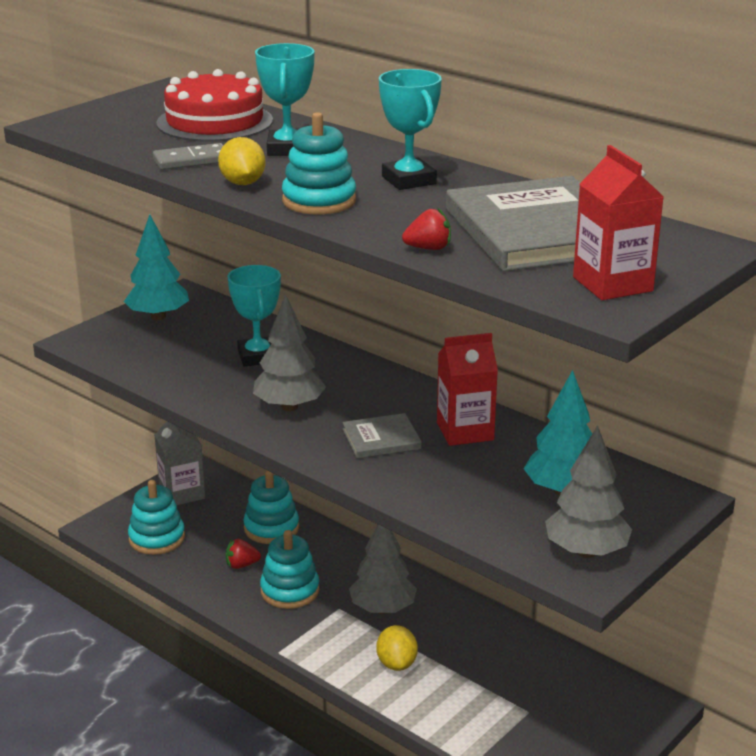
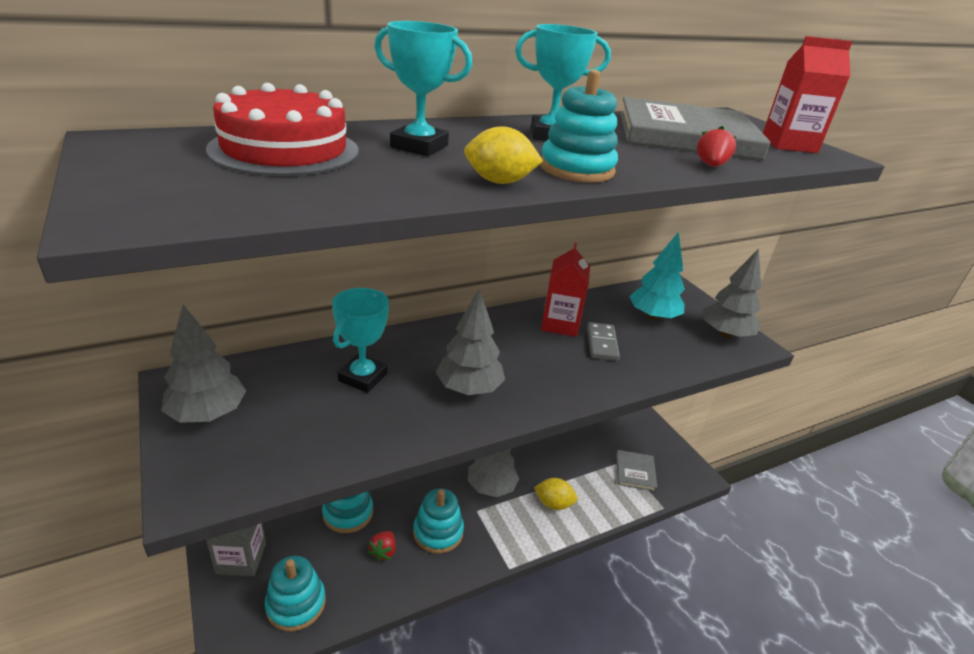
camera: 70 degrees left, 5 degrees up
(158, 317) = (208, 414): turquoise tree -> grey tree
(191, 160) = (399, 185): grey domino -> grey domino (602, 343)
(257, 356) = (363, 377): turquoise trophy -> turquoise trophy turned 75 degrees counterclockwise
(381, 439) = (551, 361): grey book -> grey book (635, 472)

